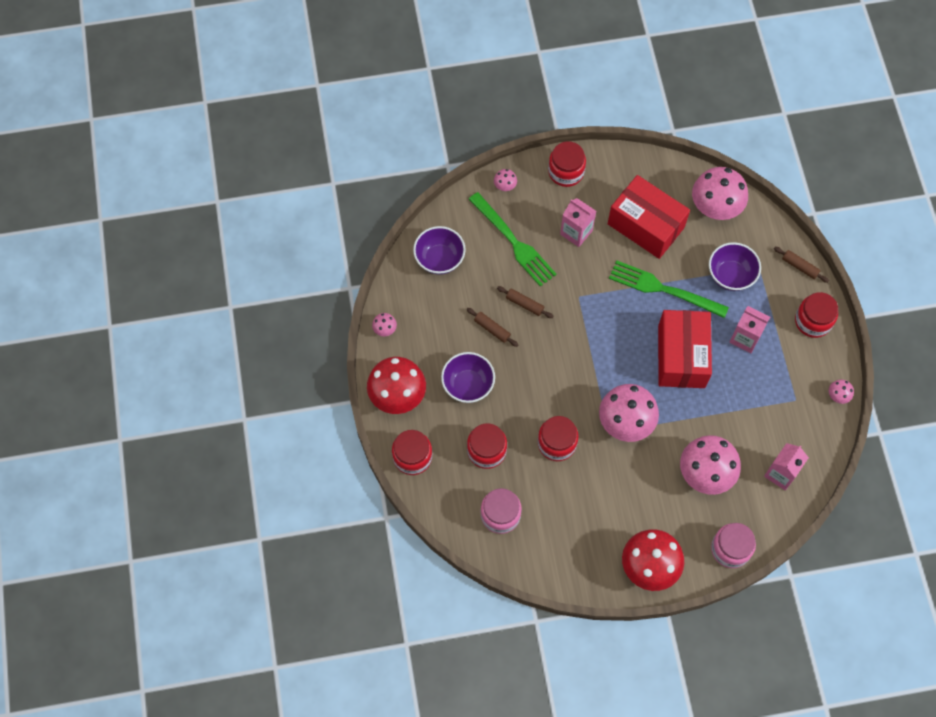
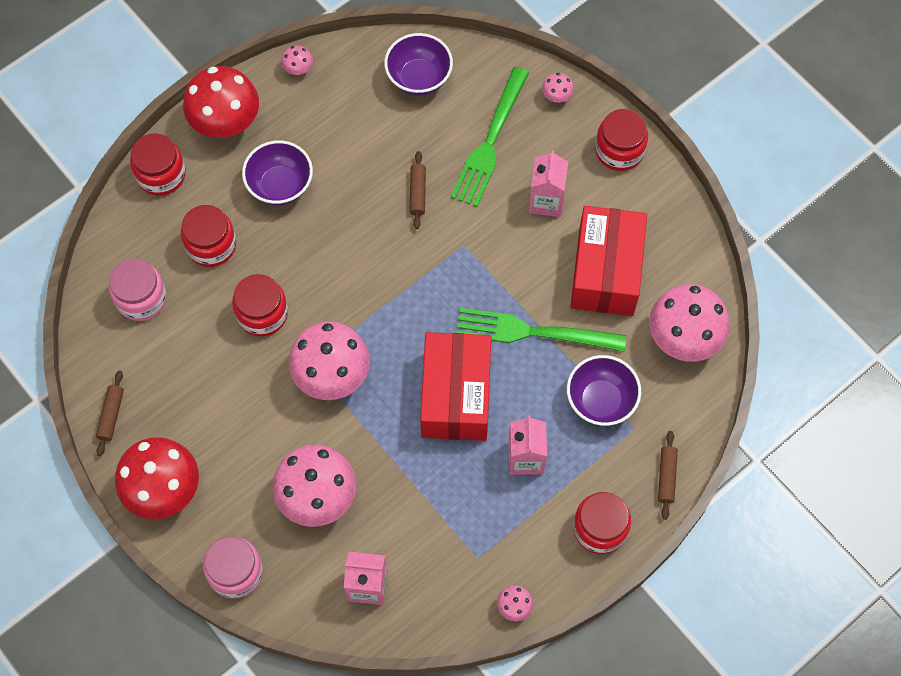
camera: 60 degrees right, 0 degrees up
(492, 329) = (365, 175): brown rolling pin -> brown rolling pin (111, 415)
(663, 289) = (532, 332): green fork -> green fork turned 75 degrees counterclockwise
(681, 356) = (455, 396): red box -> red box turned 60 degrees counterclockwise

